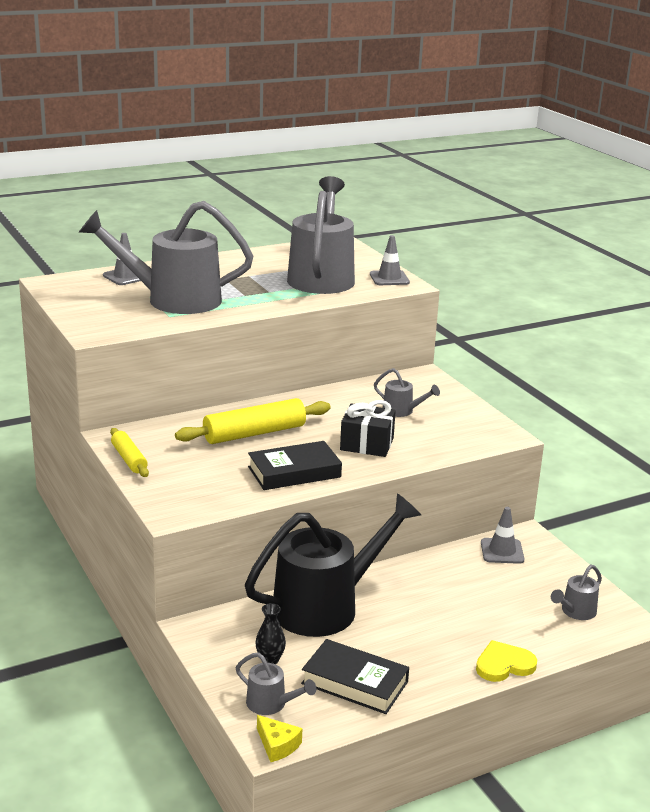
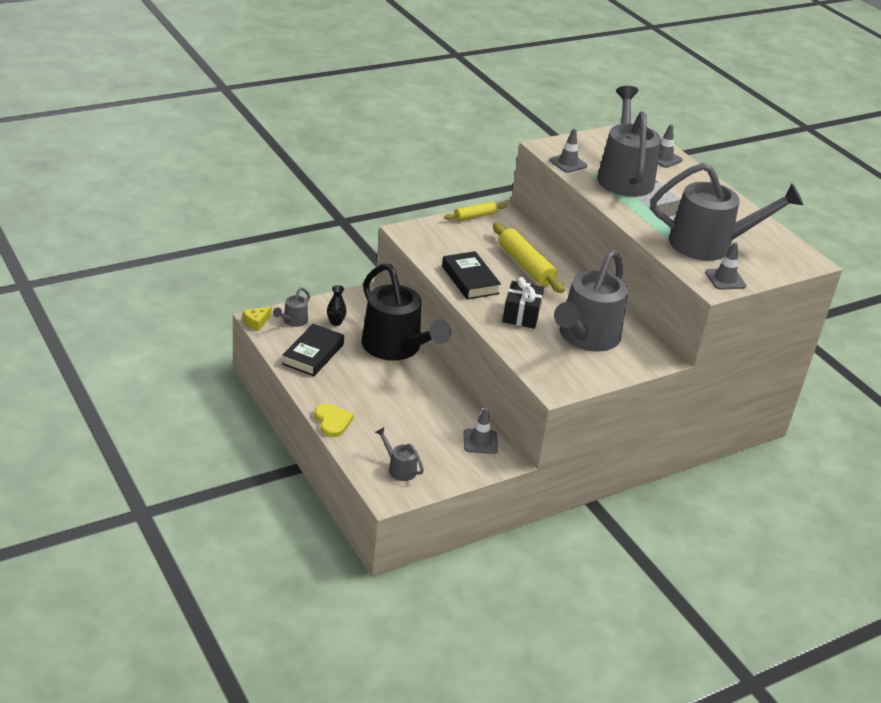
camera: 85 degrees right, 10 degrees up
(139, 325) = (568, 163): none -> grey traffic cone
(402, 411) = (585, 338): grey watering can -> grey watering can, size x2.38

